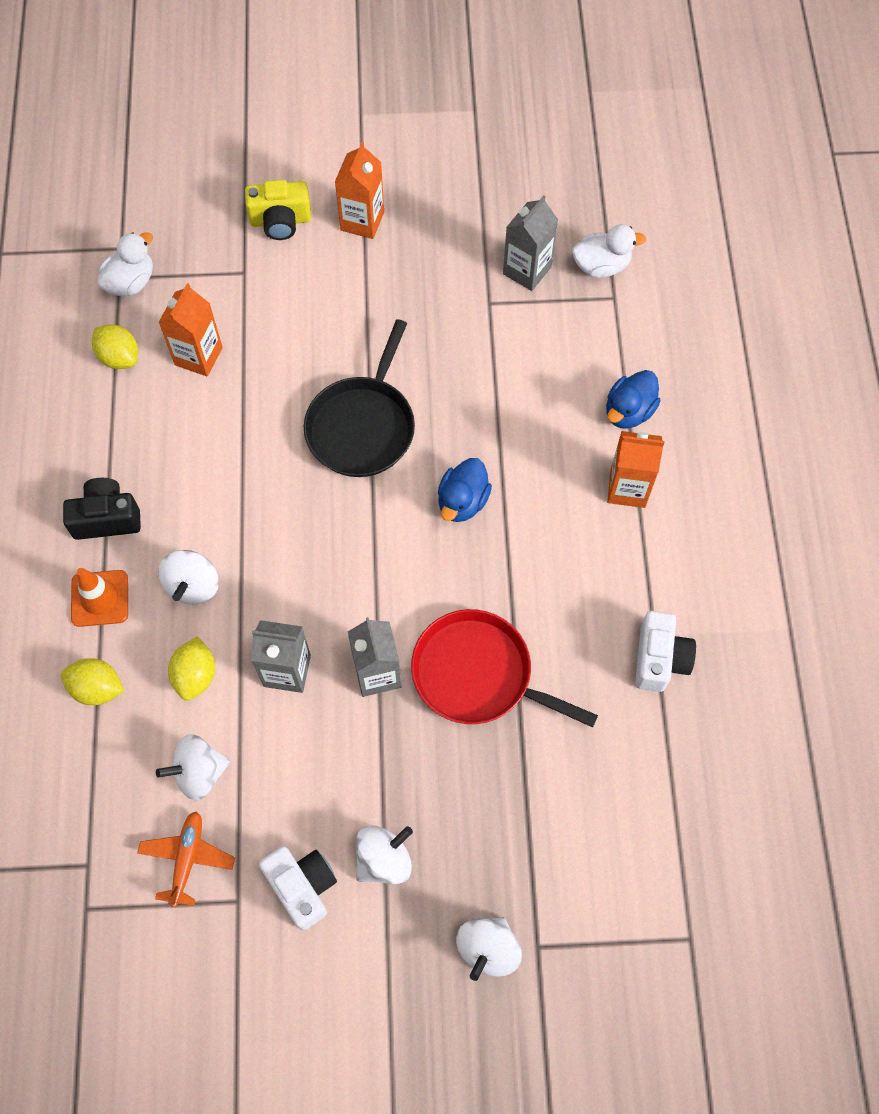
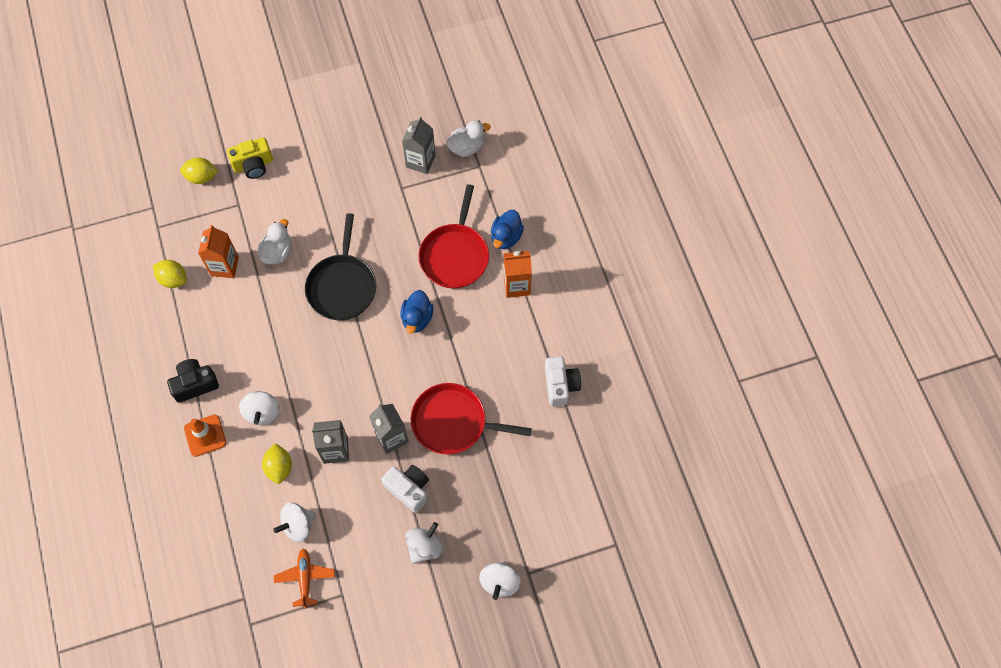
camera: 15 degrees left, 0 degrees up
(97, 688) = (220, 491): yellow lemon -> yellow lemon (201, 177)
(131, 282) = (166, 228): white duck -> white duck (277, 252)
(302, 886) = (379, 576): white camera -> white camera (409, 489)
(362, 221) = (307, 153): orange carton -> none
(544, 420) = (455, 255): none -> red pan

